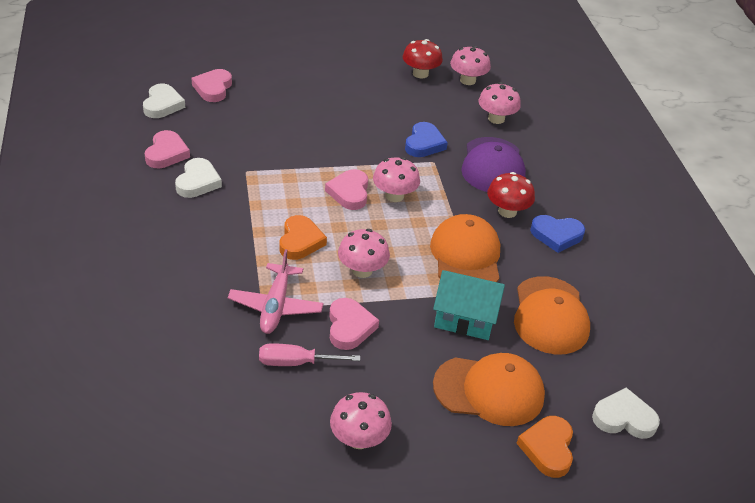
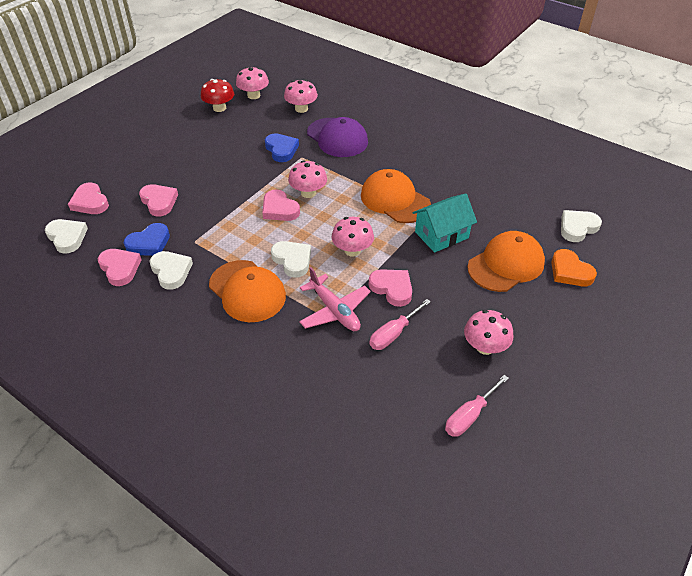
camera: 40 degrees left, 5 degrees up
(261, 477) = (469, 415): none -> pink screwdriver
(263, 121) = (159, 202): none -> pink heart
(300, 241) = (292, 260): orange heart -> white heart
(507, 211) = (380, 159): red mushroom -> none
(550, 315) = (478, 201): orange cap -> orange cap (247, 291)
(556, 235) = (422, 155): blue heart -> blue heart (149, 243)

